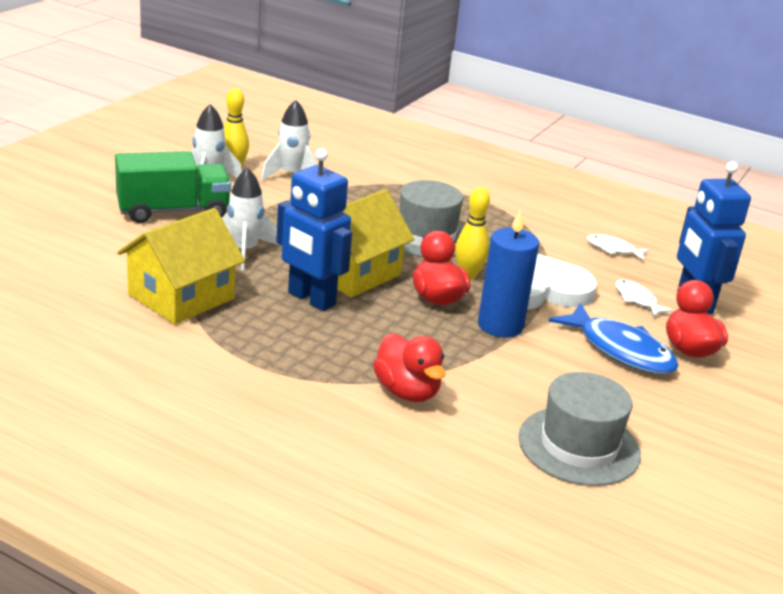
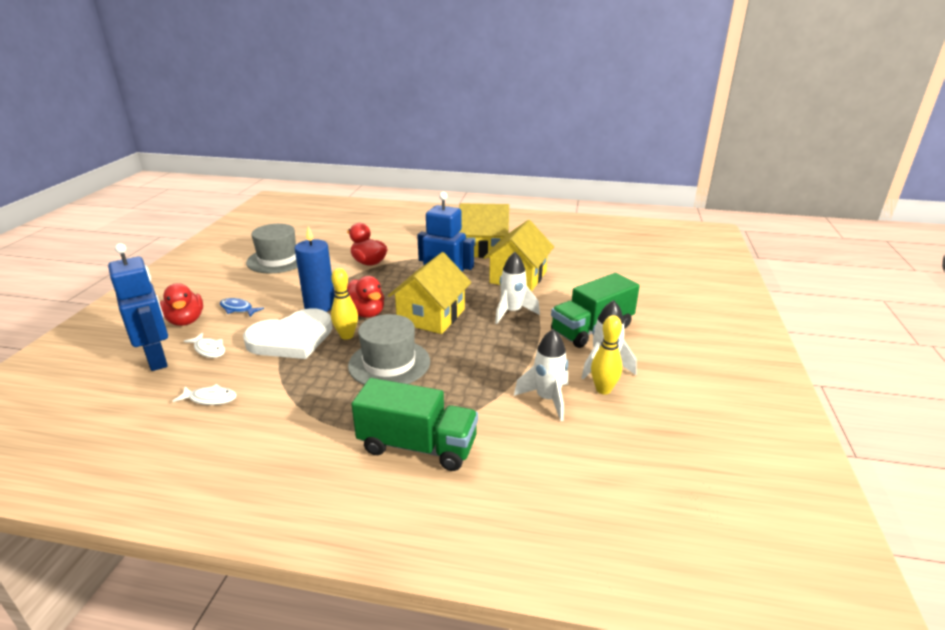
camera: 165 degrees right, 0 degrees up
(178, 369) = (483, 249): none -> yellow house
(424, 176) = (417, 446): none -> green truck
(620, 350) = (238, 309): blue fish -> blue fish, size x0.53

